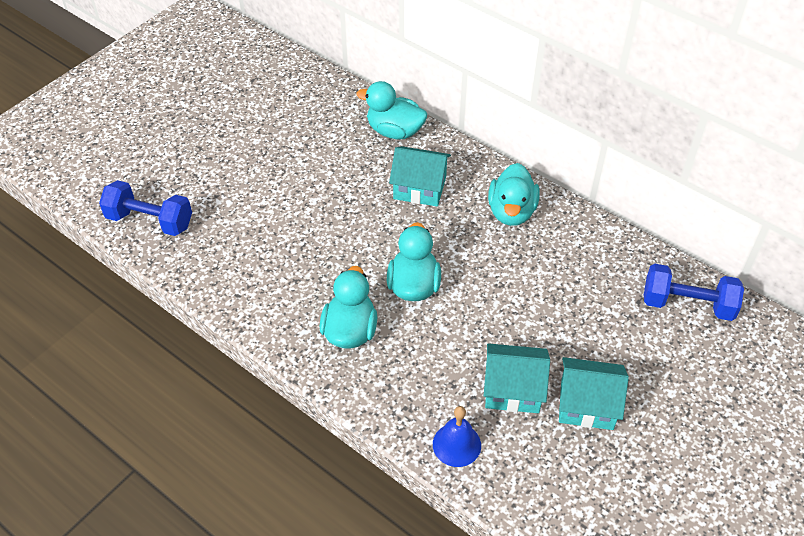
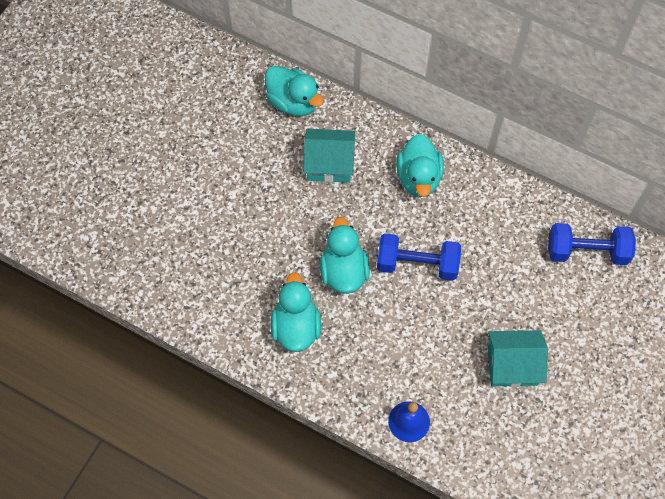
camera: 10 degrees left, 15 degrees up
(150, 221) = (84, 241): blue dumbbell -> blue dumbbell (417, 264)
(394, 131) = (293, 102): turquoise duck -> turquoise duck turned 150 degrees counterclockwise
(513, 389) = (448, 361): turquoise house -> none

